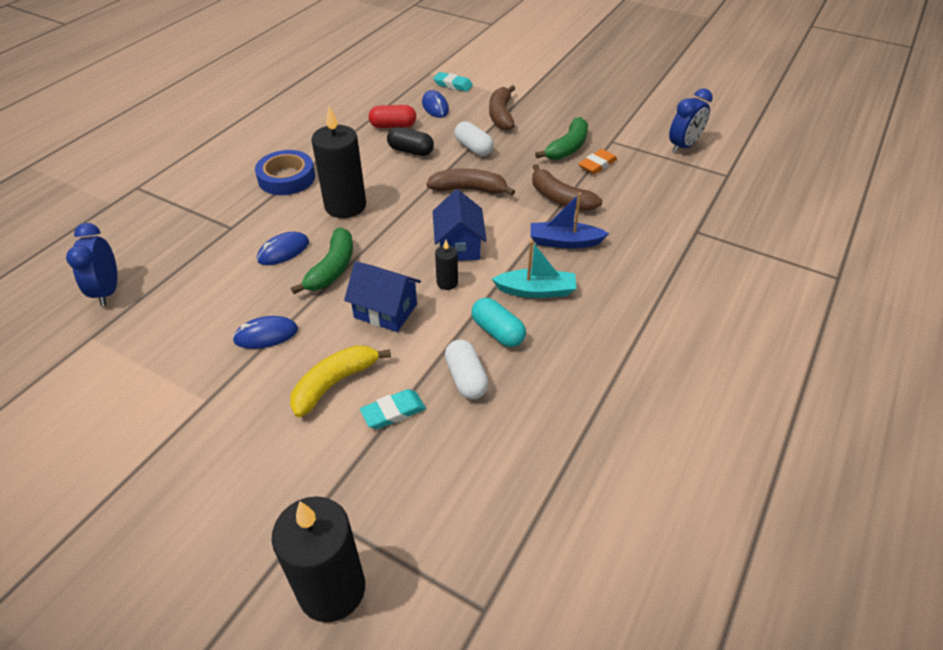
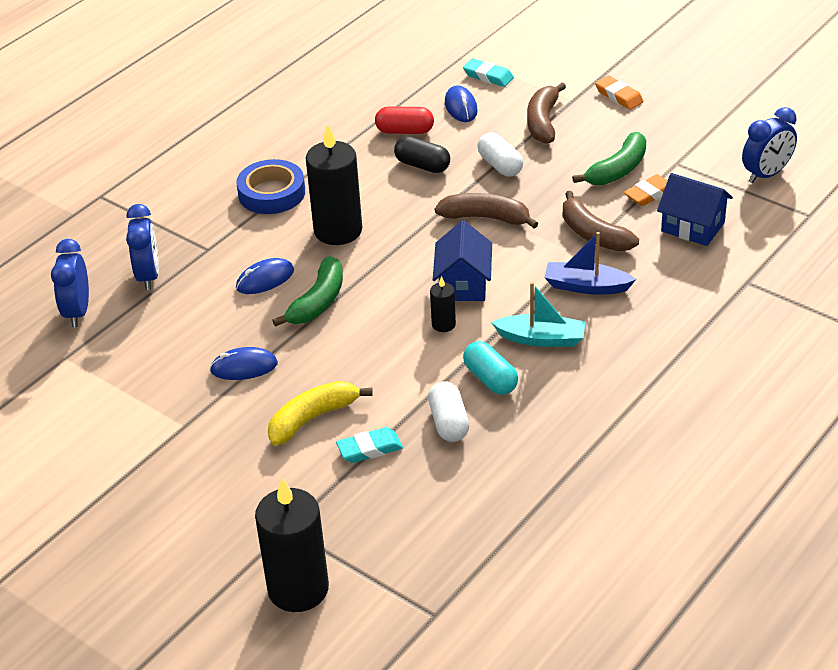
camera: 10 degrees right, 5 degrees down
(177, 254) = (148, 276): none -> blue clock
(385, 311) = (372, 350): blue house -> blue house (692, 227)
(555, 95) = (619, 96): none -> orange eraser

